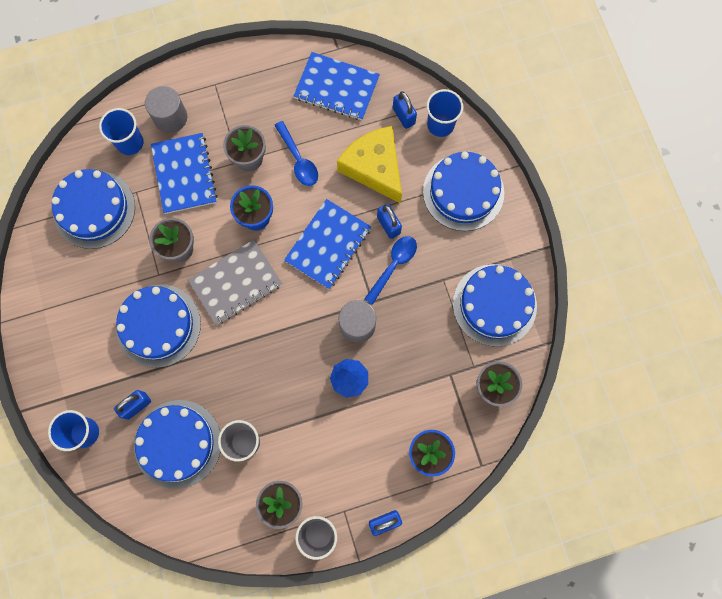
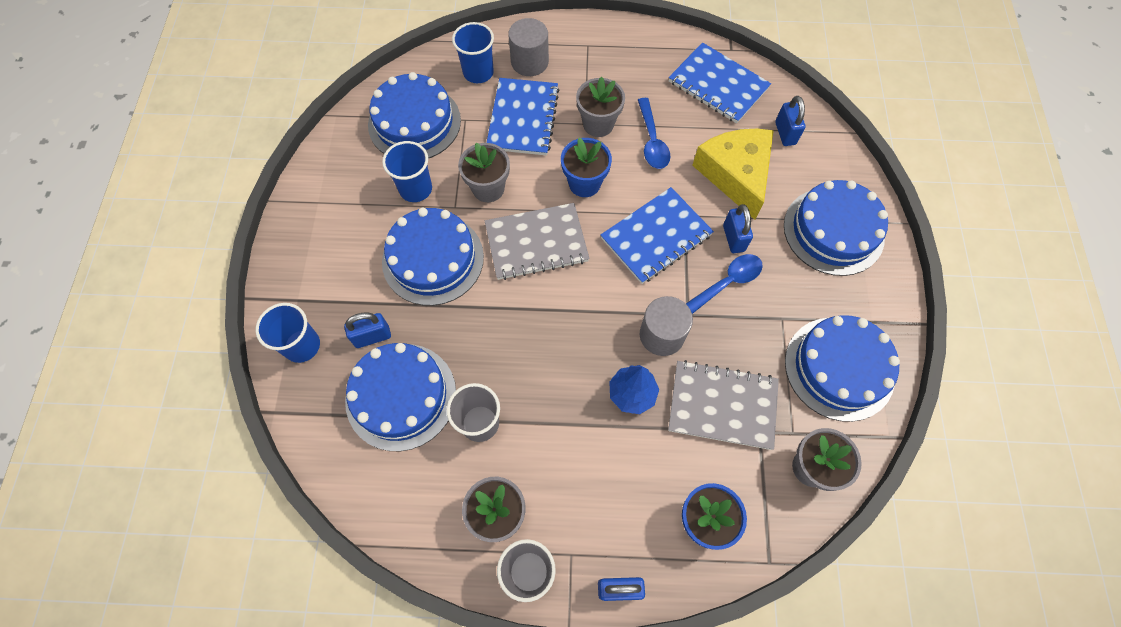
camera: 20 degrees right, 10 degrees down
(418, 364) = (722, 405): none -> grey notebook
(440, 124) = (825, 154): blue cup -> blue cup (415, 189)

